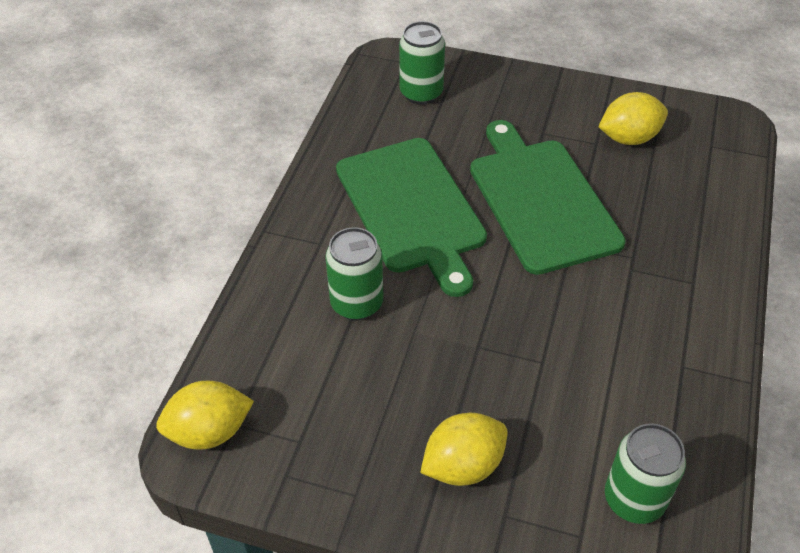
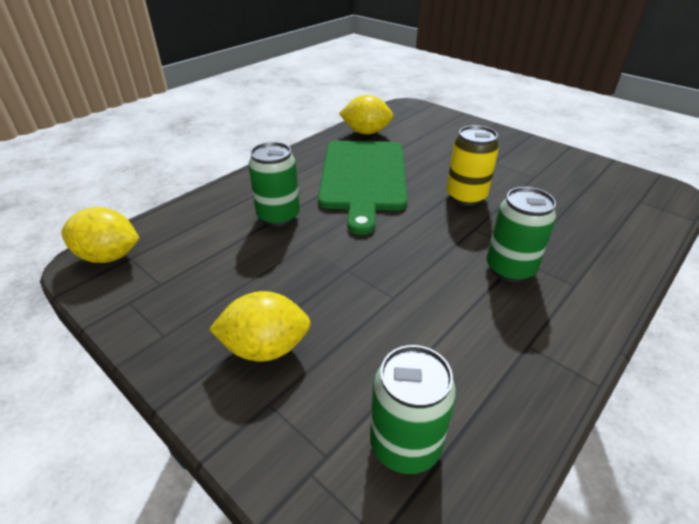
camera: 25 degrees right, 10 degrees down
(421, 93) = (418, 125): green can -> green can (510, 269)
(540, 200) = (466, 197): green cutting board -> yellow can
(628, 138) = (565, 180): yellow lemon -> yellow lemon (366, 132)

